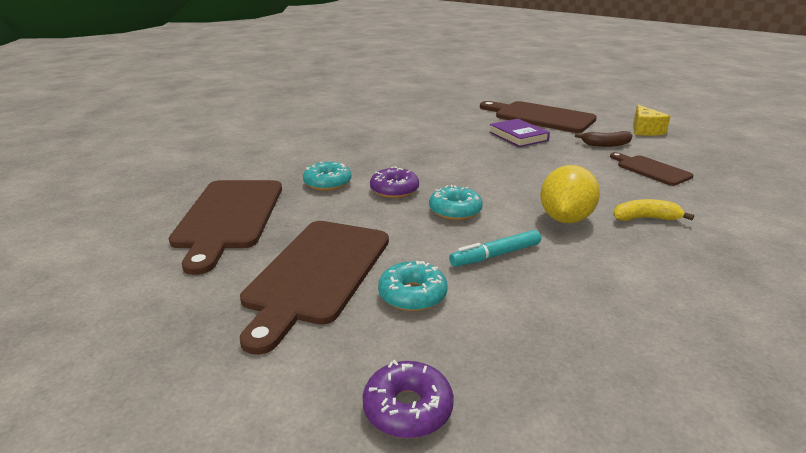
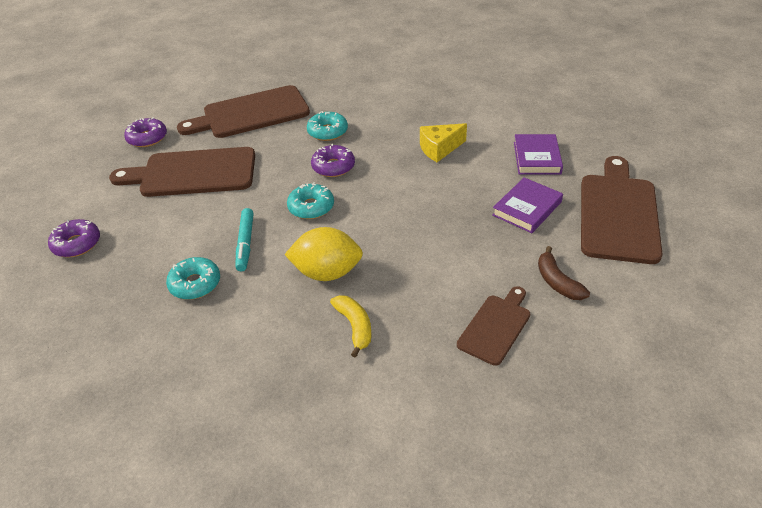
camera: 70 degrees right, 15 degrees up
(174, 304) = (147, 138): none -> purple donut
(412, 295) = (180, 218): turquoise donut -> turquoise donut (195, 284)
(458, 122) = (536, 158): none -> purple book
(495, 255) = (245, 243): turquoise marker -> turquoise marker turned 135 degrees counterclockwise
(644, 130) = (652, 315): yellow cheese -> yellow cheese (439, 149)

